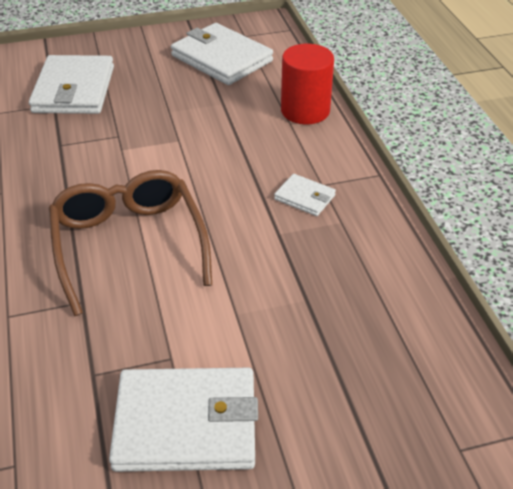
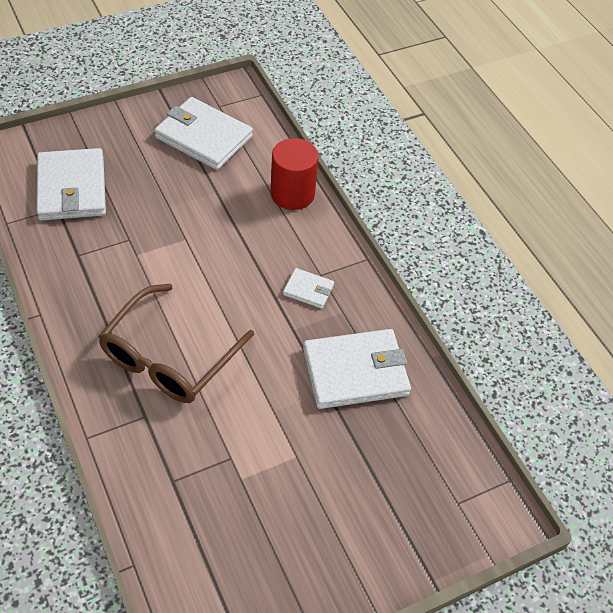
camera: 15 degrees left, 10 degrees up
(129, 245) = (170, 356): brown glasses -> brown glasses turned 120 degrees counterclockwise
(186, 424) = (256, 512): white wallet -> white wallet (355, 372)

